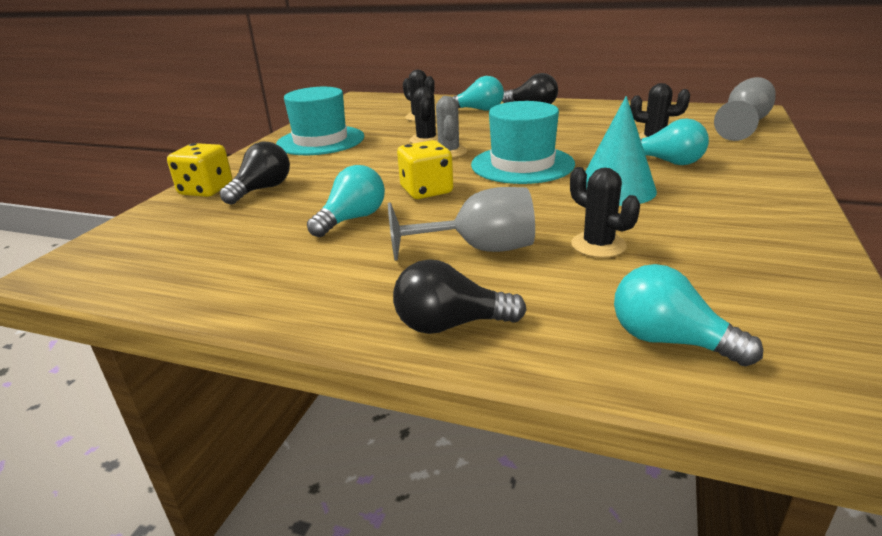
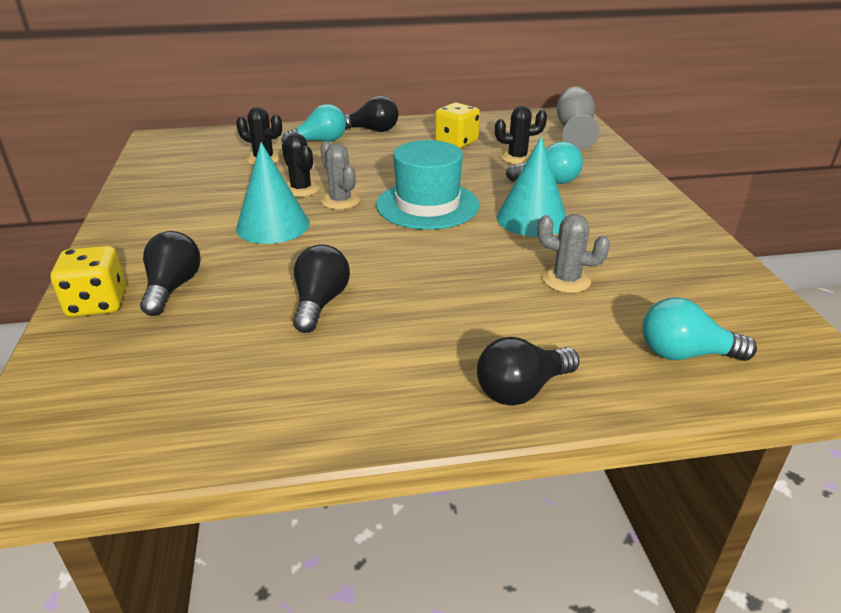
camera: 30 degrees left, 5 degrees up
(320, 141) = (174, 208): turquoise hat -> none
(352, 219) = (320, 303): turquoise light bulb -> black light bulb
(377, 161) = (273, 225): none -> turquoise cone
(426, 191) = (363, 253): yellow dice -> yellow dice (456, 142)
(479, 249) = (475, 308): grey goblet -> none
(598, 245) = (566, 280): black cactus -> grey cactus

